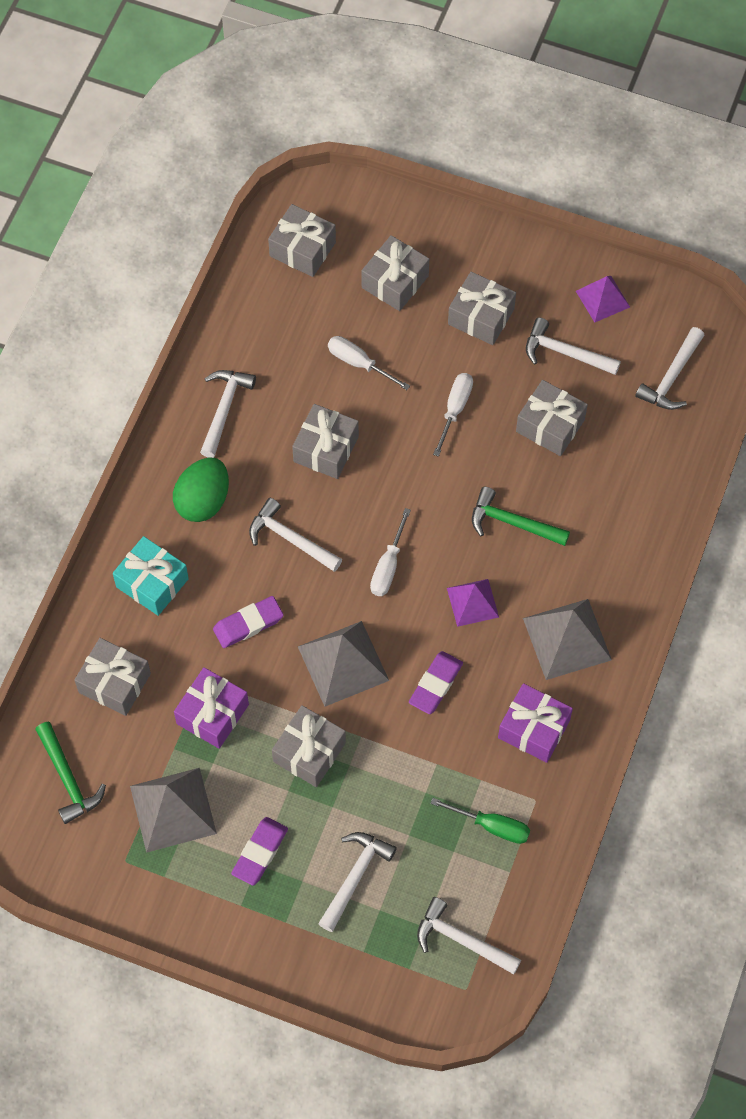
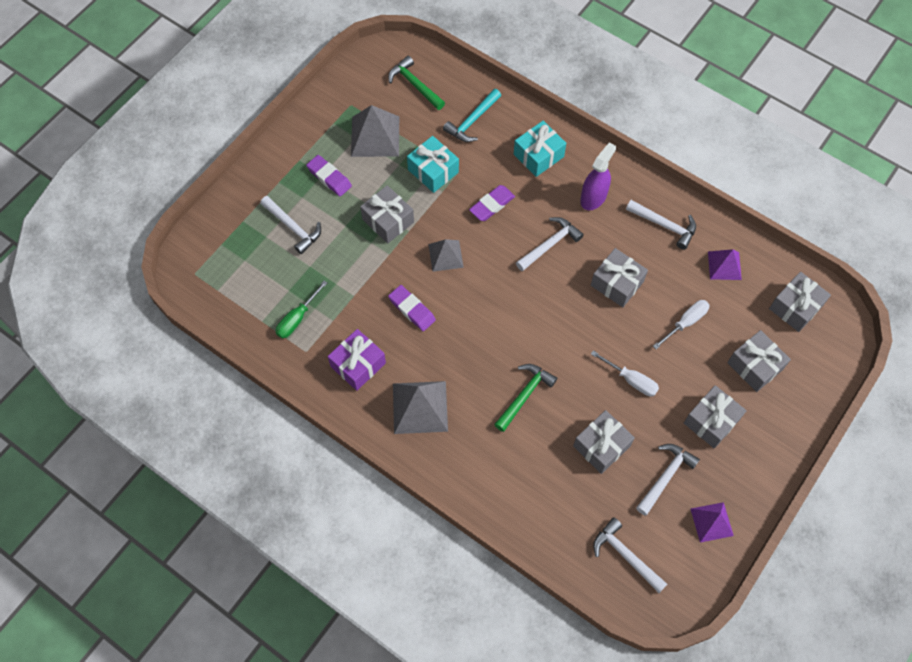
camera: 105 degrees right, 0 degrees up
(68, 779) = (415, 85): green hammer -> green hammer turned 60 degrees clockwise
(114, 683) = (472, 121): grey gift -> turquoise hammer
(203, 501) = (593, 197): green egg -> purple spray bottle
(212, 714) = (433, 171): purple gift -> turquoise gift
(248, 624) = (492, 205): purple eraser -> purple eraser turned 60 degrees clockwise
(343, 663) = (445, 255): grey pyramid -> grey pyramid, size x0.62
(388, 566) = (512, 302): white screwdriver -> none
(461, 940) = (227, 279): white hammer -> none
(472, 602) = (467, 350): purple pyramid -> purple pyramid (724, 265)

